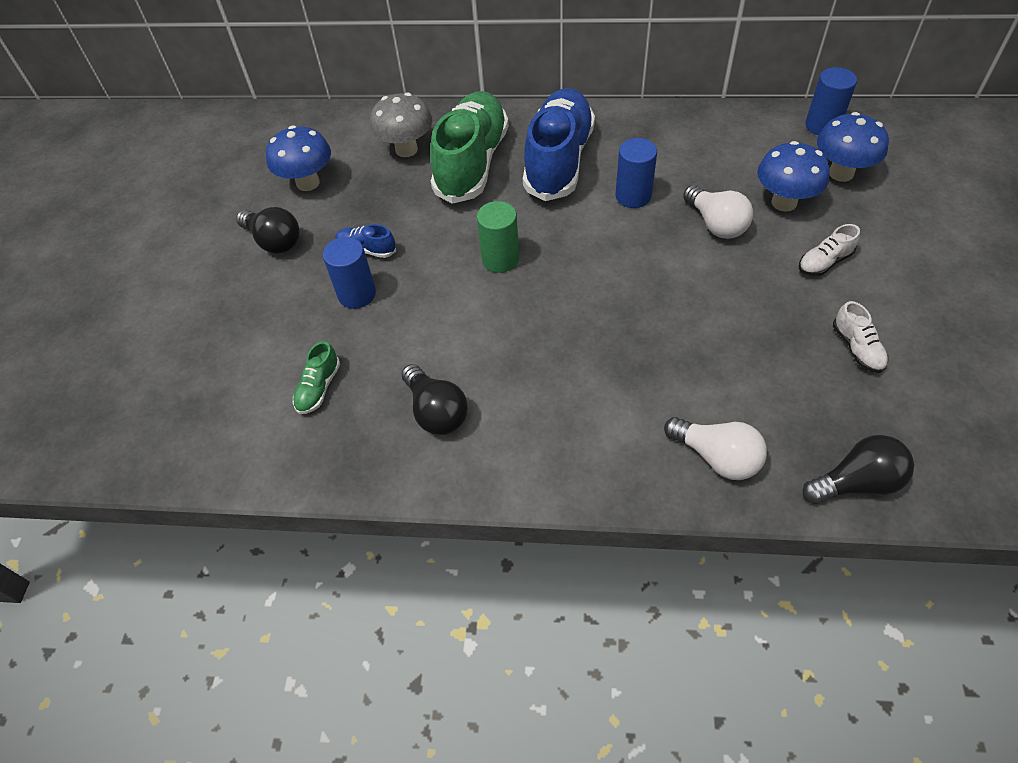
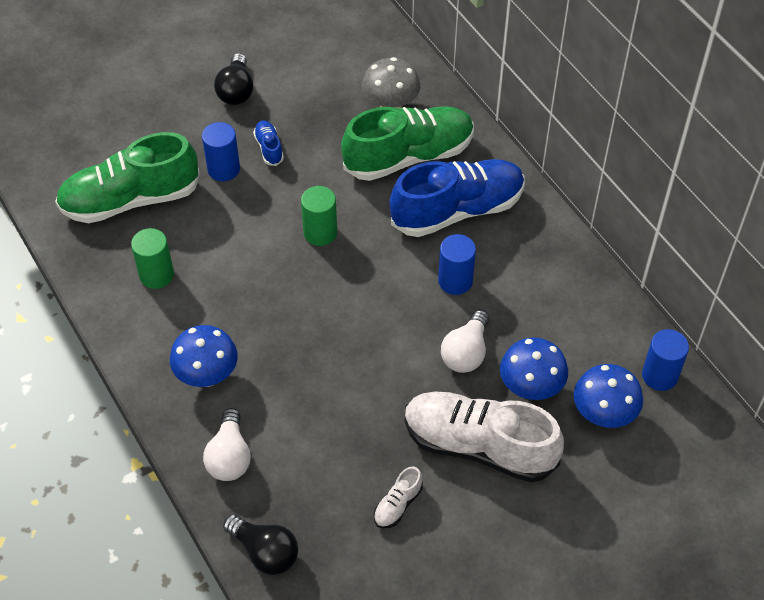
camera: 50 degrees right, 0 degrees up
(308, 183) = (307, 71): blue mushroom -> blue mushroom (207, 376)
(319, 388) = (130, 200): green shoe -> green shoe, size x2.43
(436, 411) = (156, 275): black light bulb -> green cylinder
(824, 262) = (479, 446): white shoe -> white shoe, size x2.43

